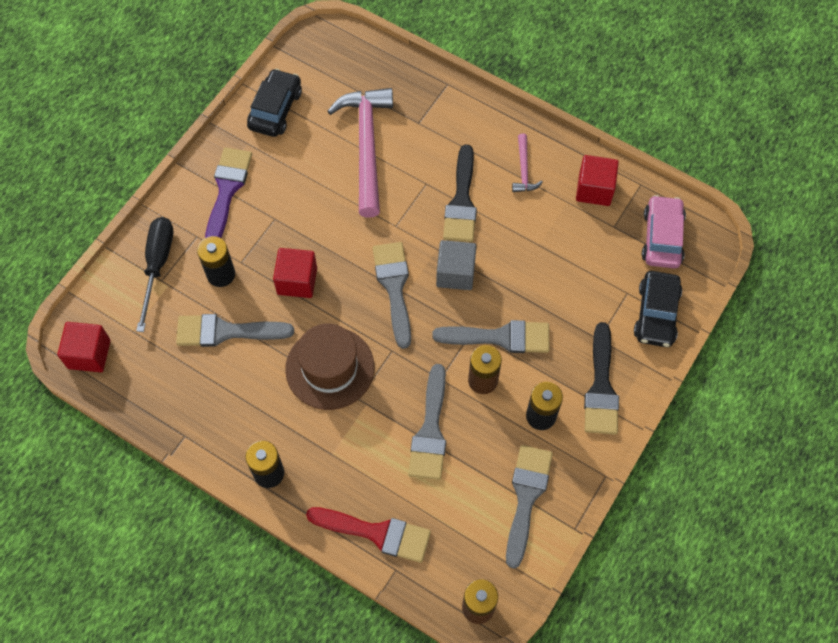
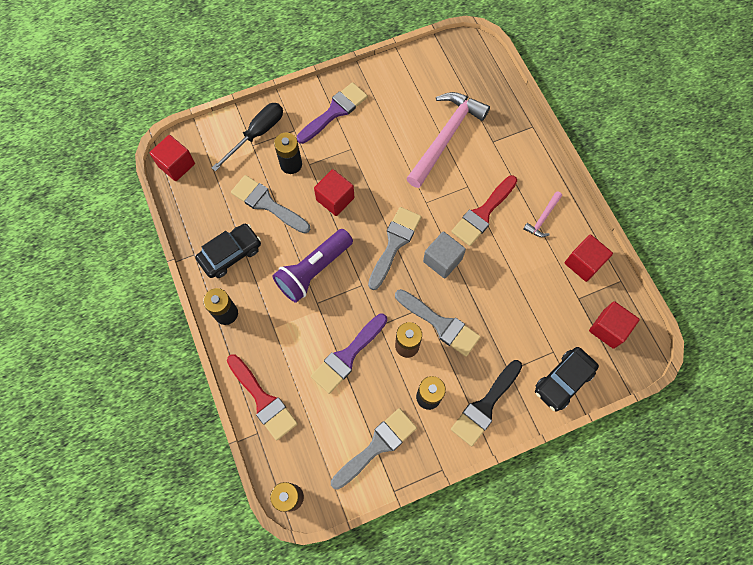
camera: 35 degrees right, 5 degrees up
(275, 109) = (404, 76): black car -> black car (230, 254)
(330, 368) = (313, 270): brown hat -> purple flashlight
(430, 430) = (347, 356): grey brush -> purple brush
(461, 201) = (483, 213): black brush -> red brush
(662, 237) = (608, 329): pink car -> red cube

